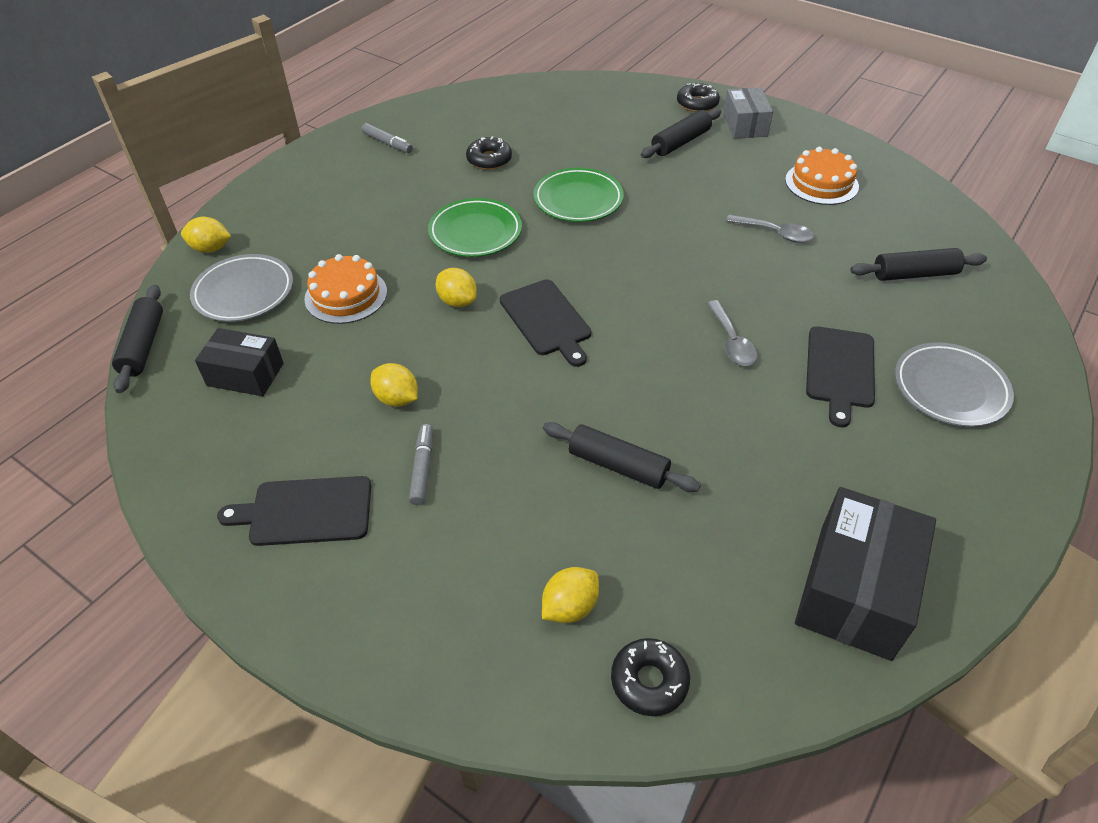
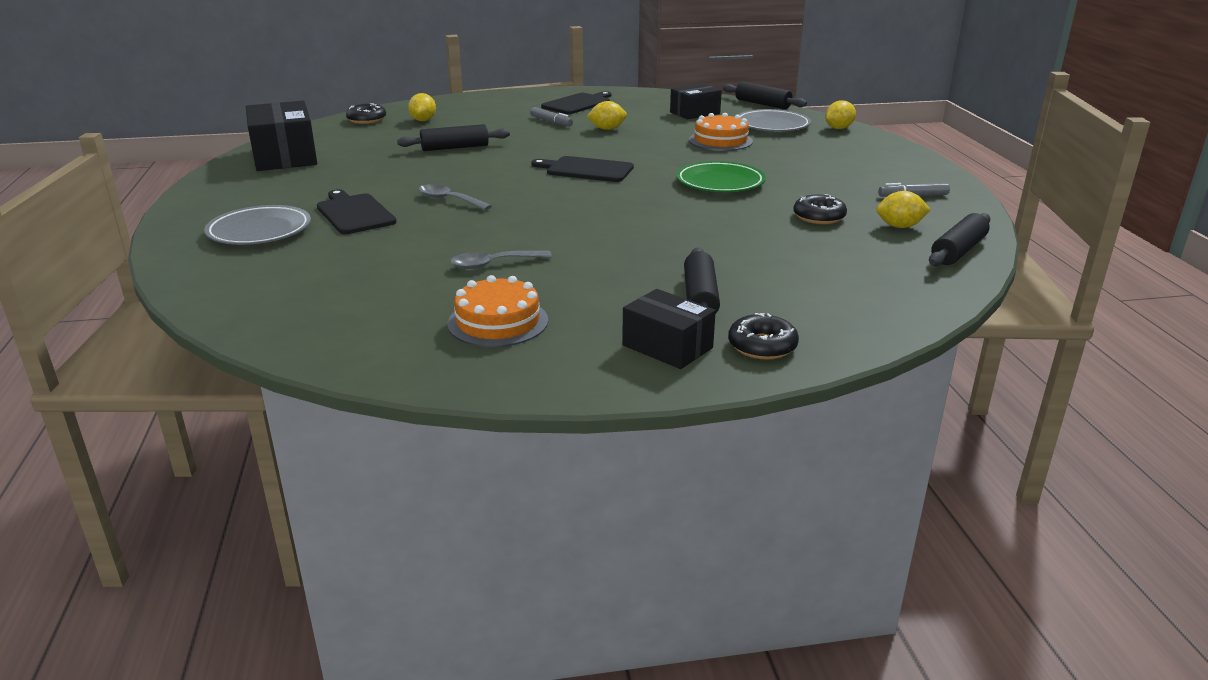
camera: 135 degrees right, 20 degrees down
(457, 301) = (655, 158): yellow lemon -> yellow lemon (899, 226)
(578, 200) = (694, 222): green plate -> none
(745, 125) = (667, 346): grey box -> black box
(914, 274) = (330, 284): black rolling pin -> black rolling pin (958, 251)

